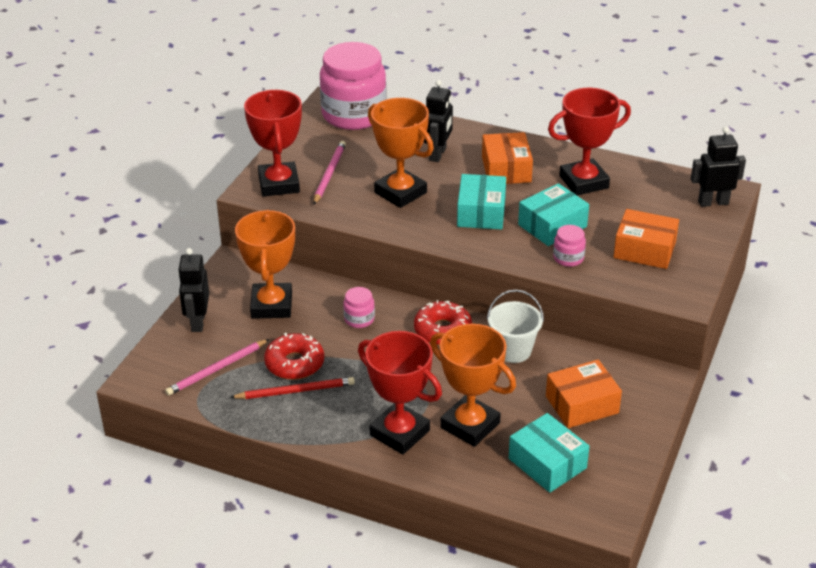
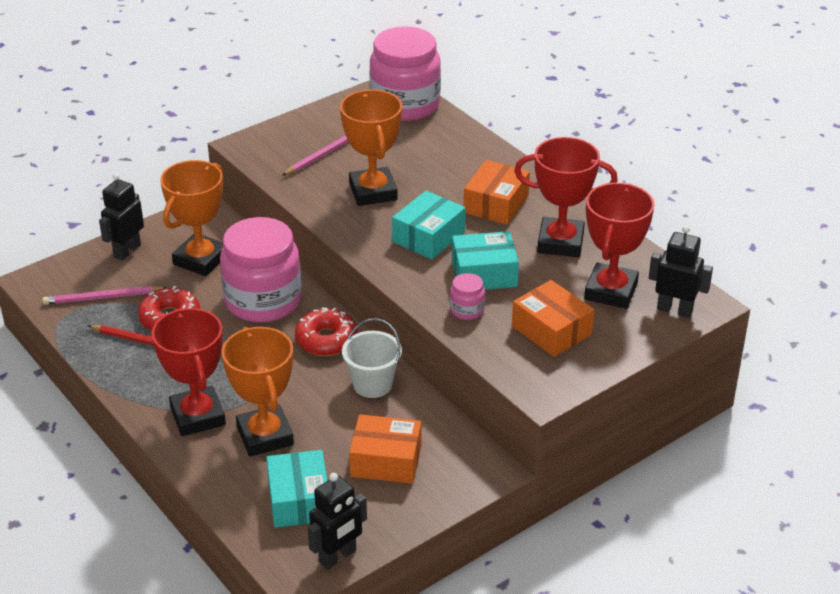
camera: 30 degrees right, 0 degrees up
(279, 184) = (273, 147): red trophy -> red trophy (611, 291)
(359, 319) = (263, 301): pink jar -> pink jar, size x2.40
(438, 154) = (445, 168): black robot -> black robot (338, 556)

